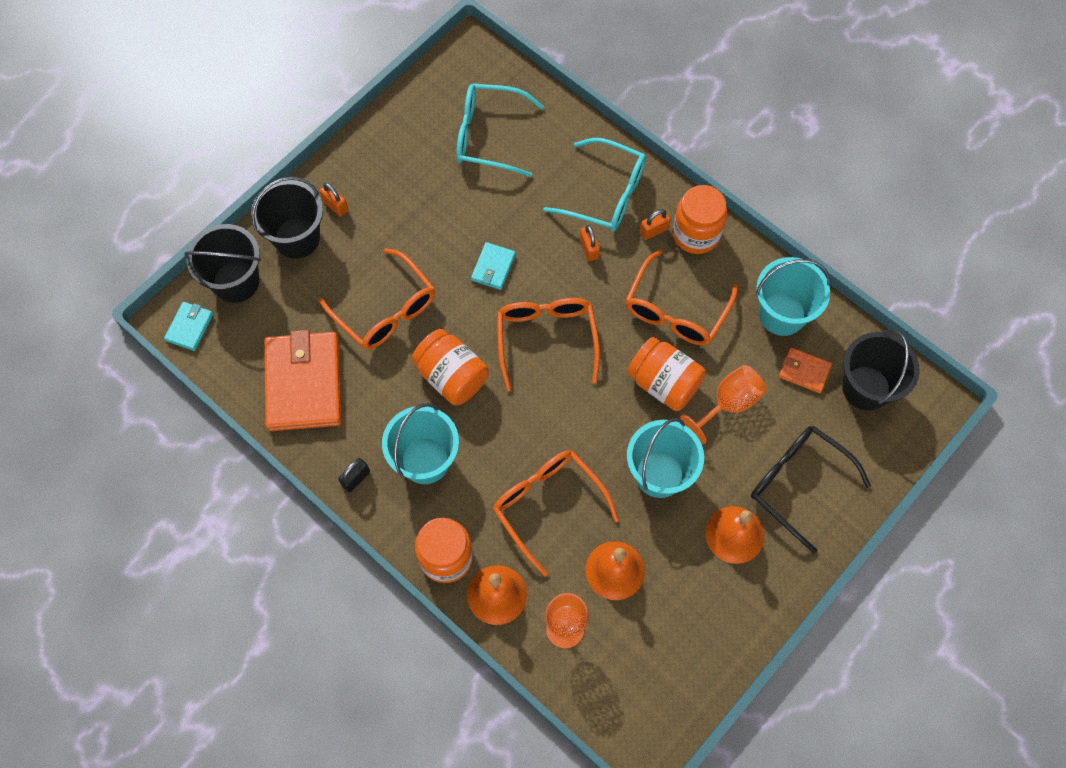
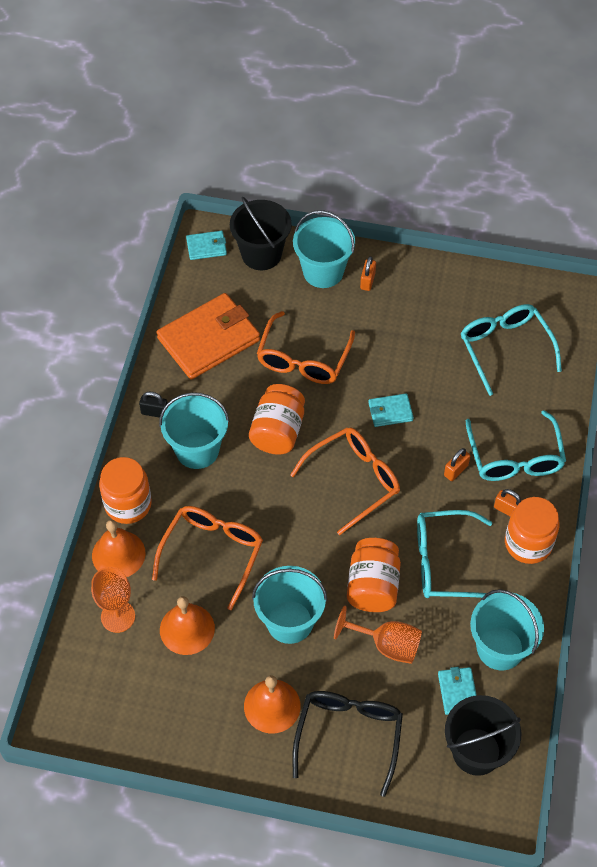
camera: 60 degrees right, 10 degrees down
(297, 238) = (323, 272): black bucket -> turquoise bucket
(676, 309) = (446, 562): orange glasses -> turquoise glasses
(804, 371) = (457, 692): orange wallet -> turquoise wallet

